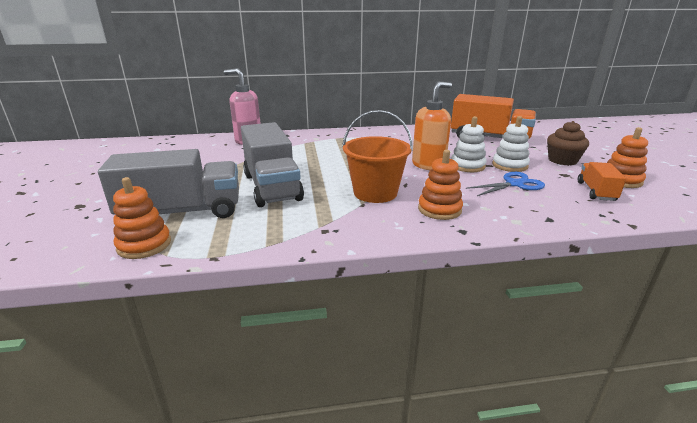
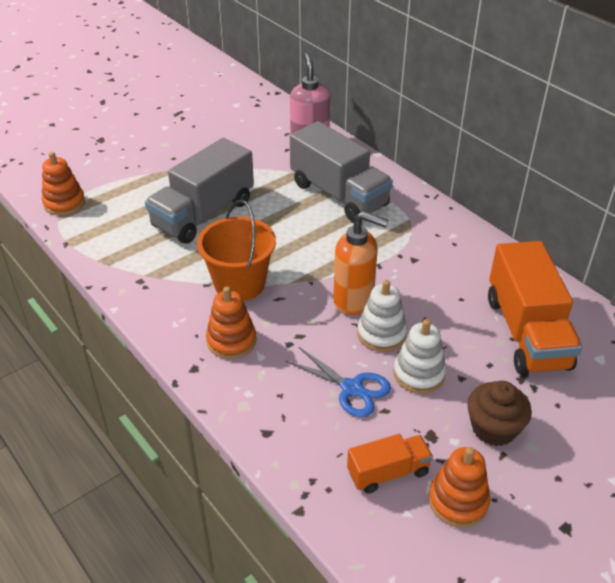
camera: 60 degrees right, 15 degrees up
(182, 212) = (122, 191): grey truck -> grey truck (339, 194)

